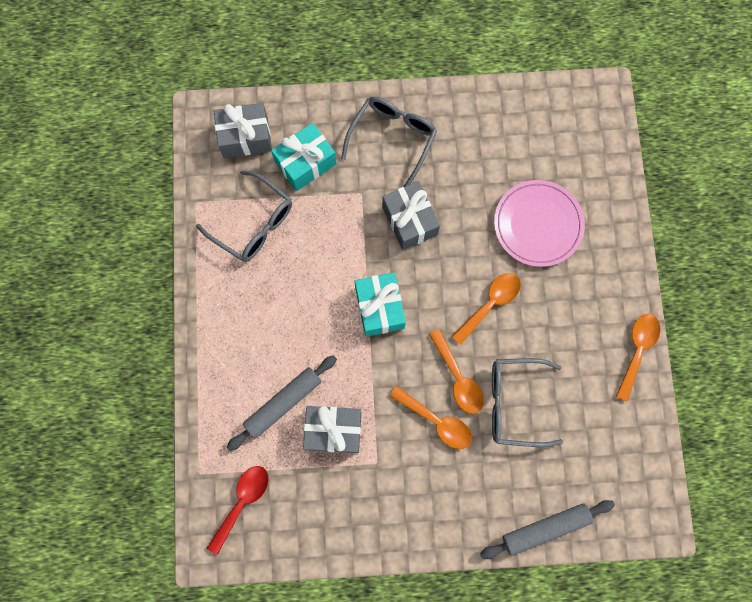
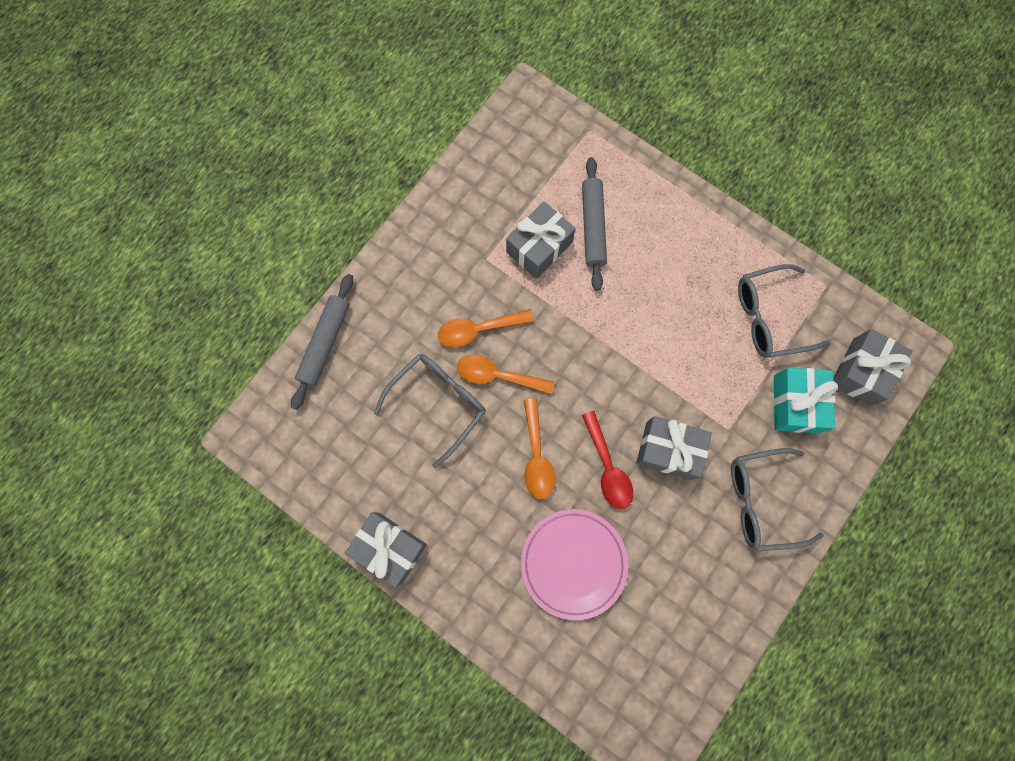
camera: 130 degrees right, 0 degrees up
(242, 502) = (542, 144): red spoon -> red spoon (608, 467)
(379, 308) = (610, 361): turquoise gift -> none
(392, 139) = (761, 501): grey glasses -> grey glasses turned 105 degrees clockwise
(637, 350) = (390, 548): orange spoon -> grey gift

